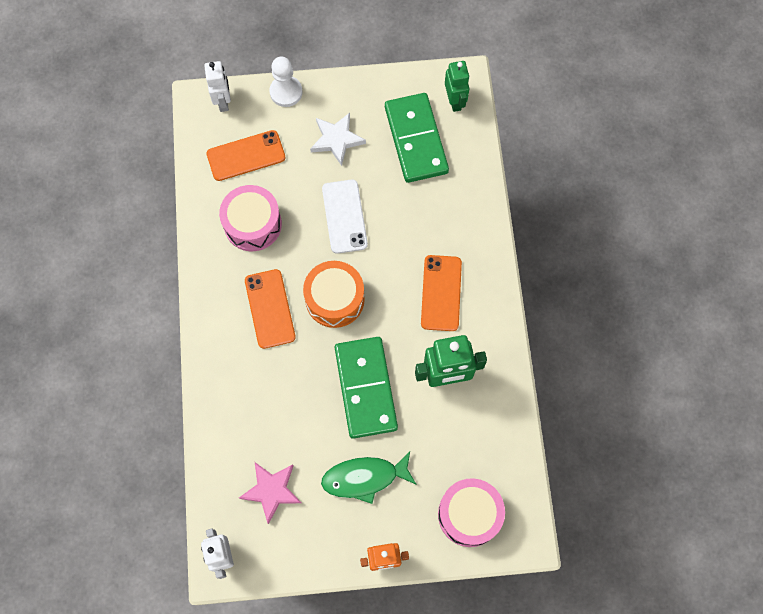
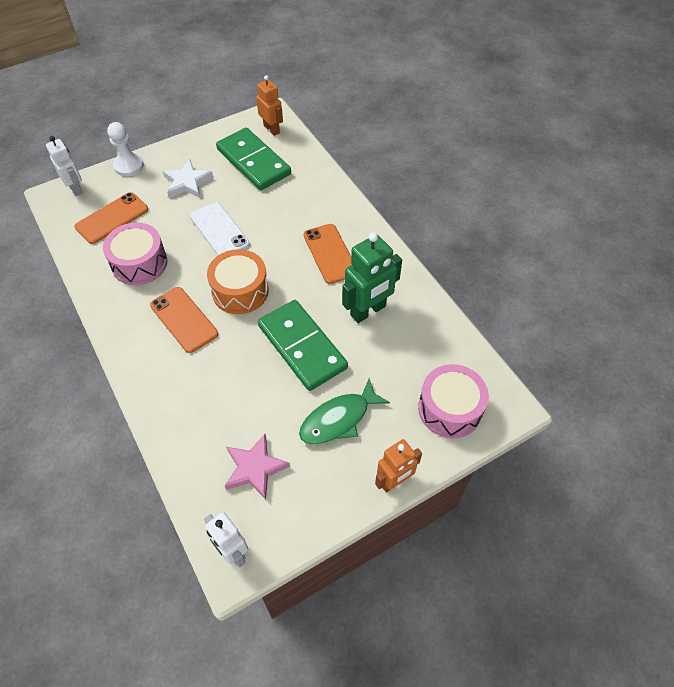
camera: 25 degrees left, 15 degrees down
(455, 101) = (272, 129): green robot -> orange robot

